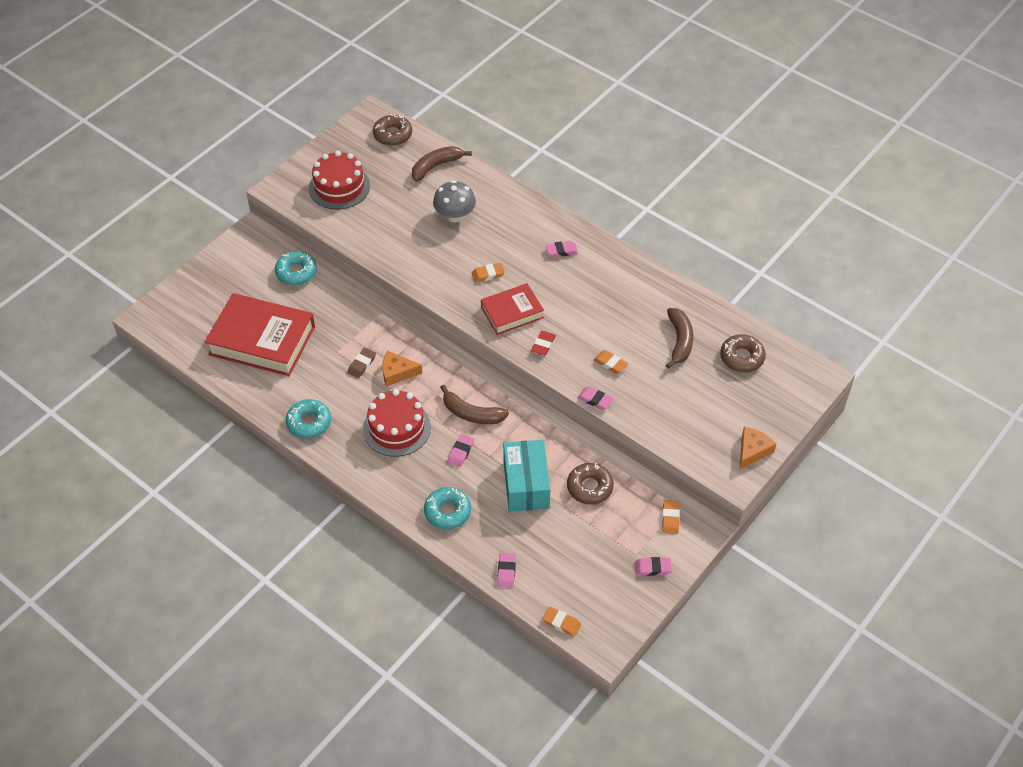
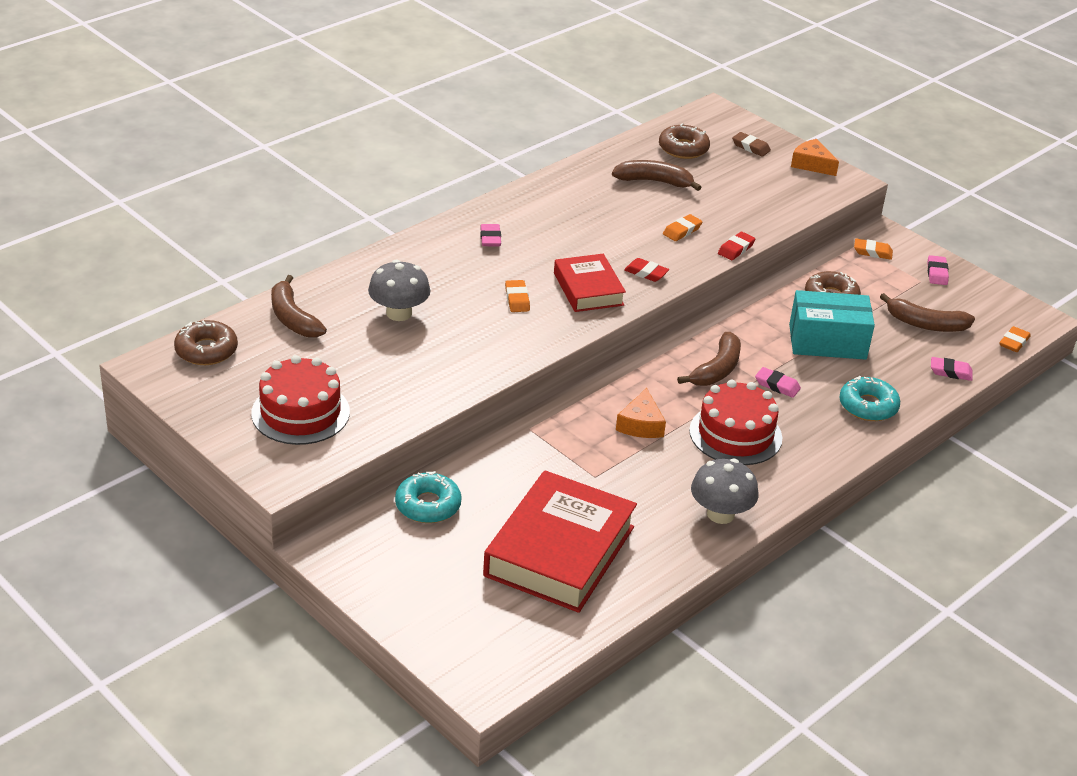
camera: 85 degrees left, 15 degrees down
(309, 422) = (720, 514): turquoise donut -> grey mushroom
(362, 364) = (622, 455): brown eraser -> brown eraser (750, 147)
(570, 556) = (925, 324): none -> brown banana
(595, 400) = (736, 249): pink eraser -> red eraser

